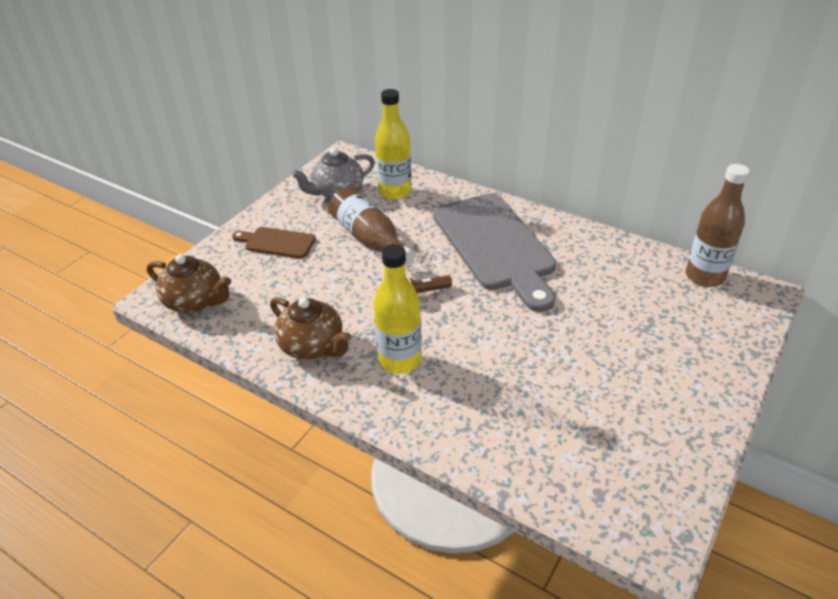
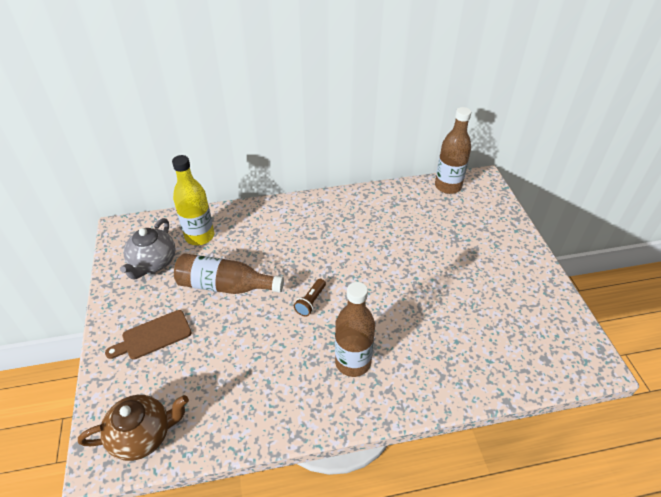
camera: 45 degrees left, 5 degrees up
(312, 346) = (283, 398): brown teapot -> none
(400, 360) = (353, 362): yellow bottle -> brown bottle
(495, 245) = (316, 237): grey cutting board -> none

